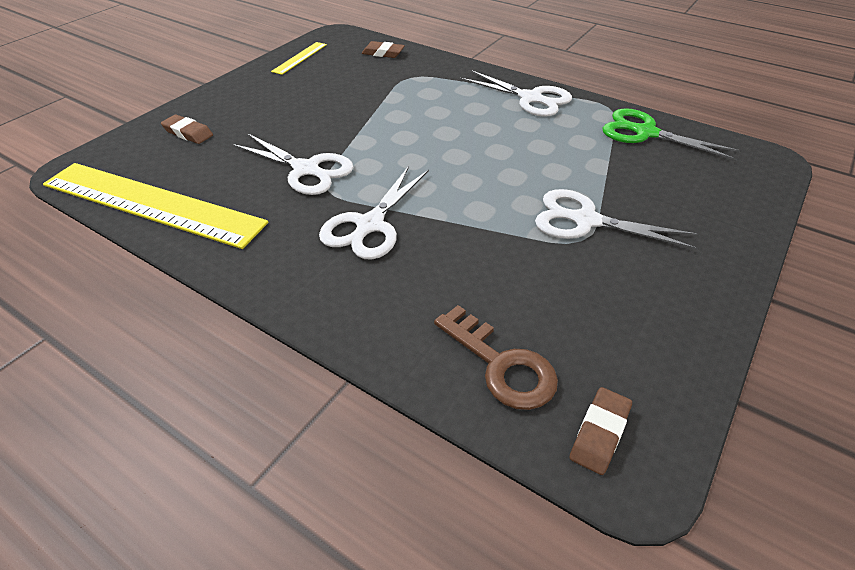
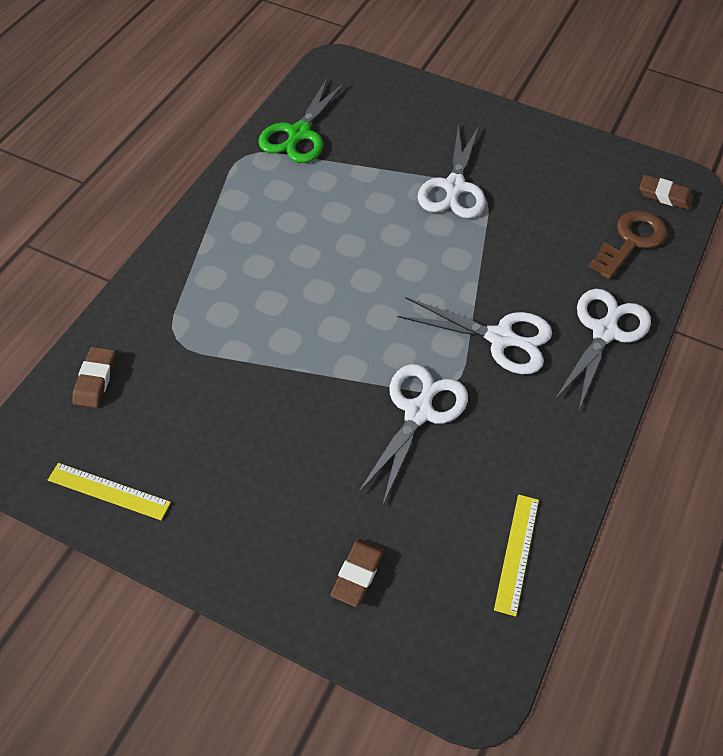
camera: 100 degrees left, 10 degrees up
(152, 203) = (516, 553): yellow ruler -> yellow ruler, size x0.43
(531, 98) = (231, 217): white scissors -> white scissors (605, 331)

